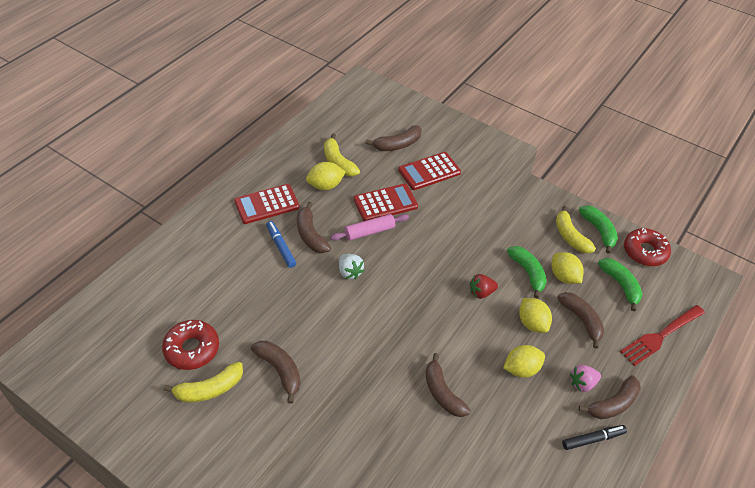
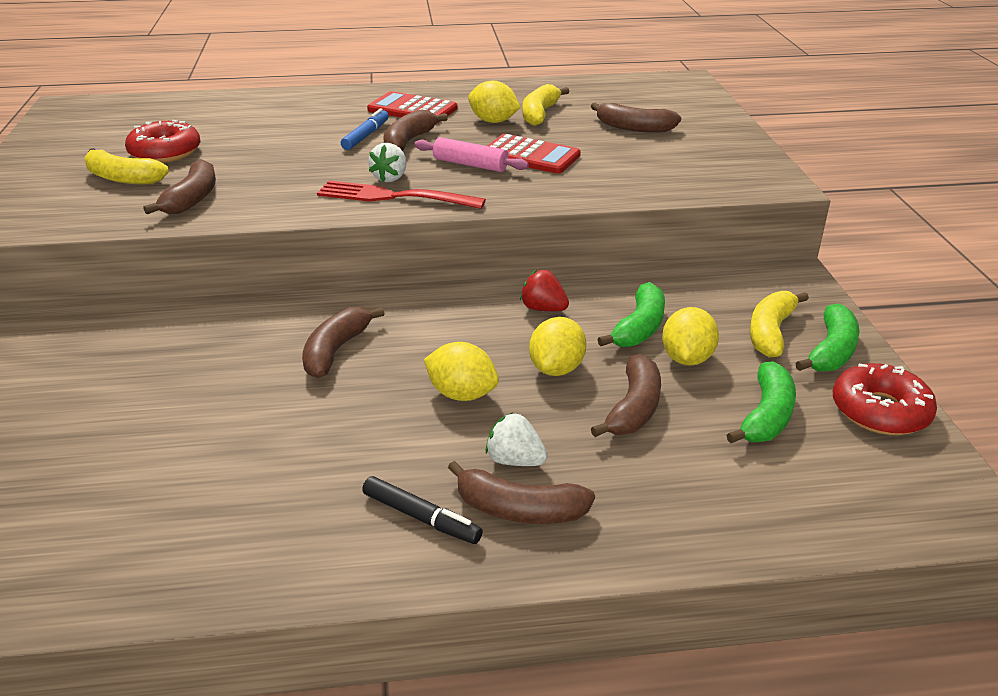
camera: 50 degrees right, 15 degrees down
(429, 171) = (631, 157): red calculator -> none
(582, 383) = (515, 460): pink strawberry -> white strawberry
(661, 335) = (739, 503): red fork -> red fork (395, 197)

